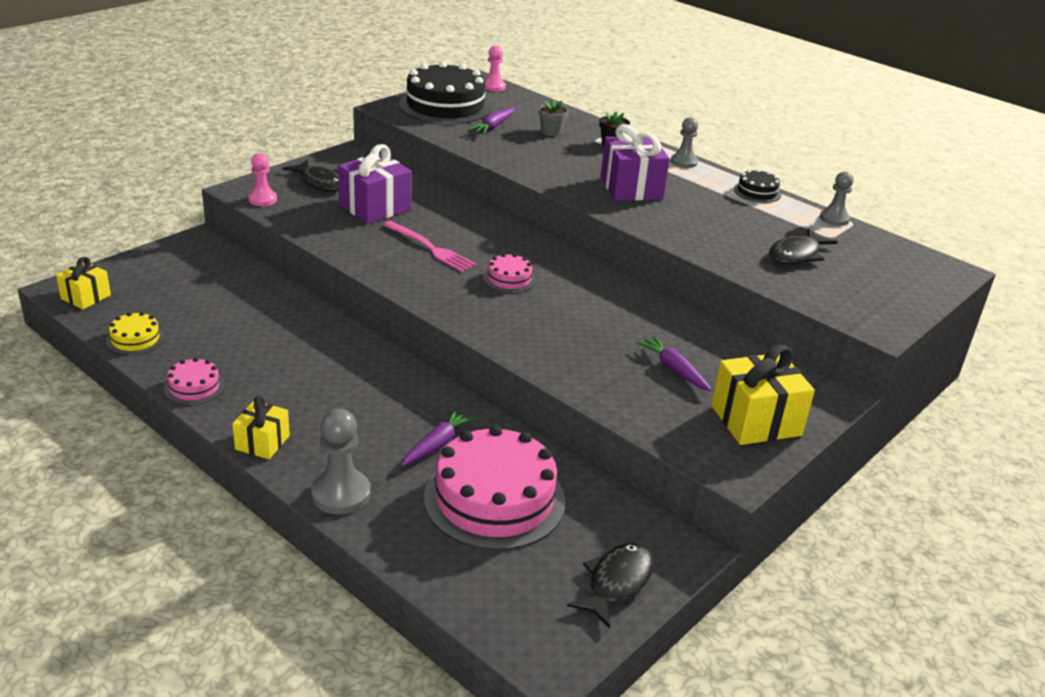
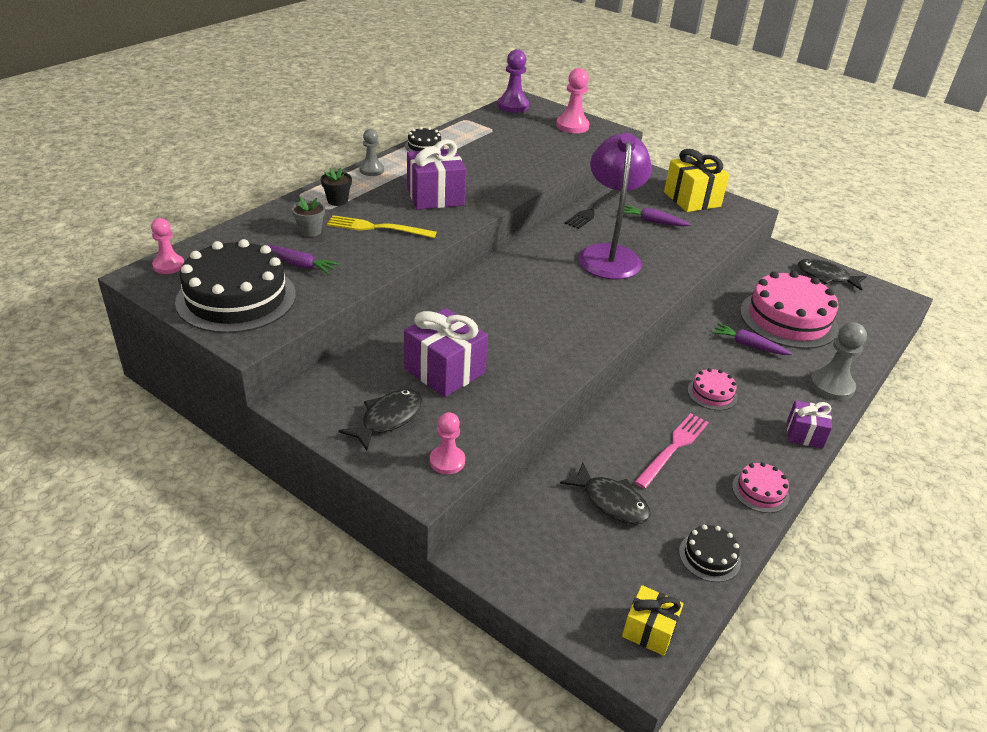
camera: 95 degrees left, 5 degrees up
(135, 339) = (709, 556): yellow cake -> black cake
(262, 442) = (804, 434): yellow gift -> purple gift
(430, 248) = (522, 330): pink fork -> pink fork (673, 448)
(509, 279) = (560, 286): pink cake -> pink cake (712, 393)
(560, 158) = (377, 228): none -> yellow fork
(580, 320) = (608, 255): none -> purple lamp
(674, 370) = (653, 221): purple carrot -> purple carrot turned 60 degrees clockwise
(696, 327) = (593, 209): none -> black fork
(797, 254) = (527, 143): black fish -> black fish (611, 502)
(834, 219) = (462, 124): grey pawn -> none
(878, 296) = (572, 126): none -> pink pawn
(923, 259) = (513, 106): none -> purple pawn

